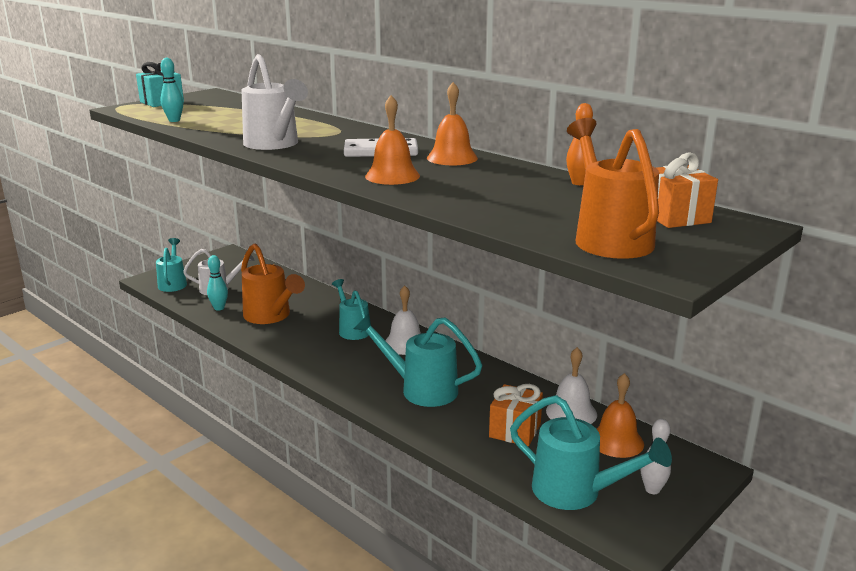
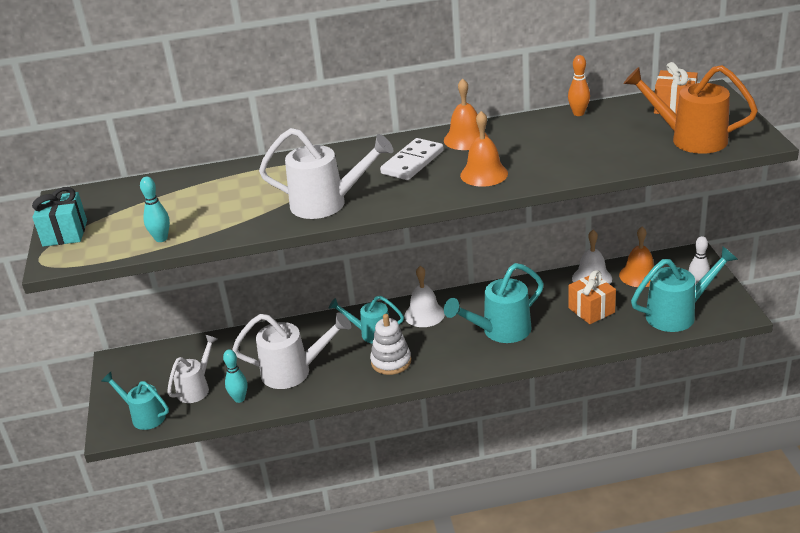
camera: 50 degrees left, 10 degrees up
(270, 316) = (293, 372): orange watering can -> white watering can
(322, 351) = (391, 361): none -> white stacking toy

